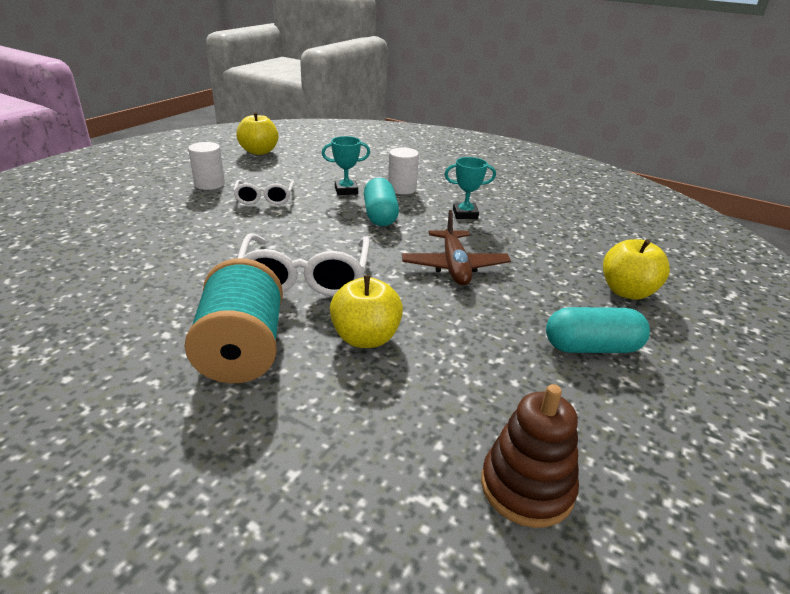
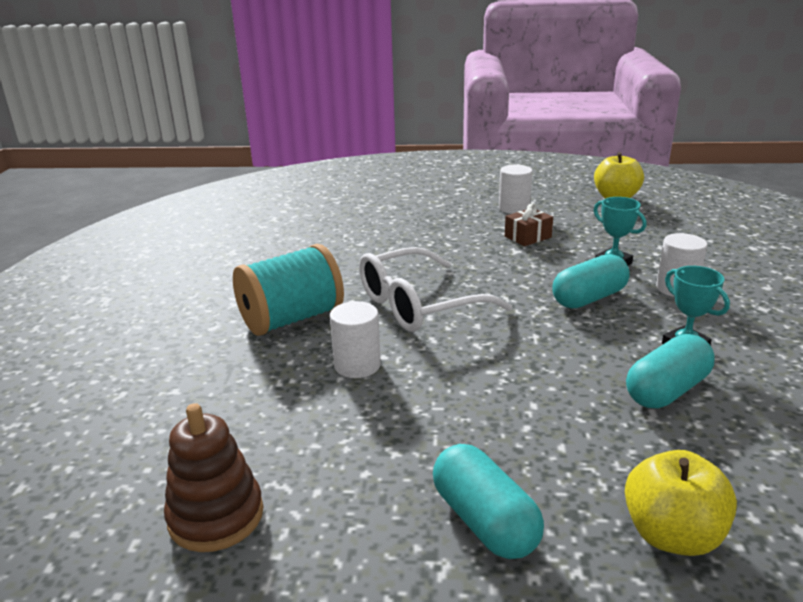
camera: 65 degrees right, 5 degrees down
(264, 198) = (528, 237): white glasses -> brown gift
(365, 338) = (357, 365): yellow apple -> white cylinder
(454, 266) = (544, 374): brown plane -> none
(504, 238) = (666, 390): none -> turquoise capsule

